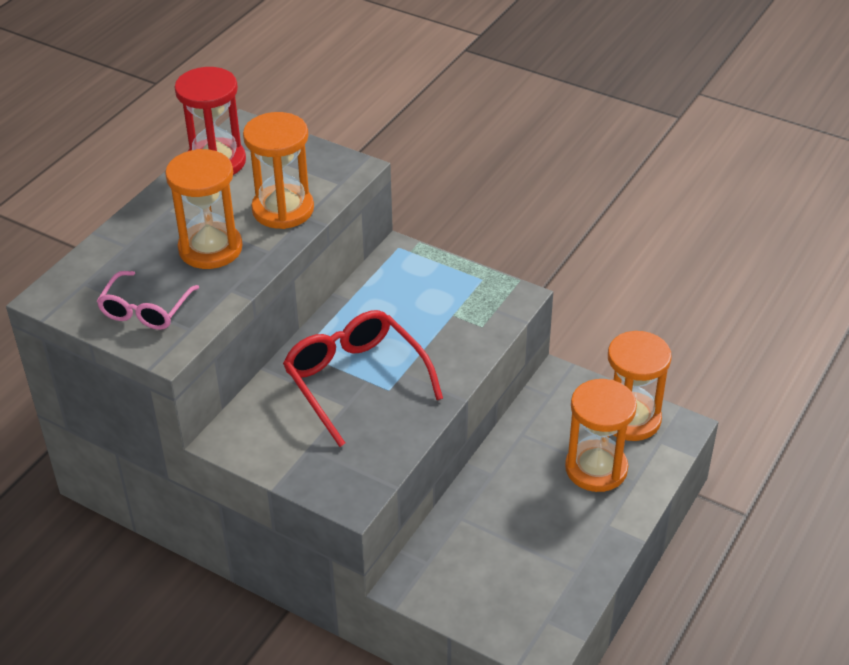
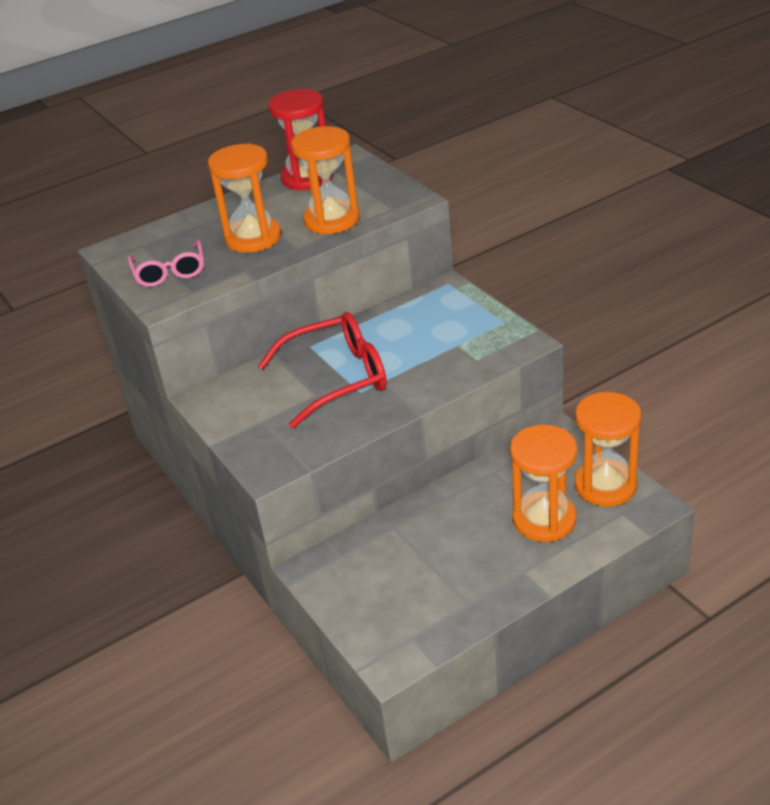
camera: 30 degrees right, 5 degrees down
(145, 310) = (170, 272): pink glasses -> pink glasses turned 60 degrees counterclockwise
(355, 380) = (337, 378): red glasses -> red glasses turned 75 degrees clockwise

